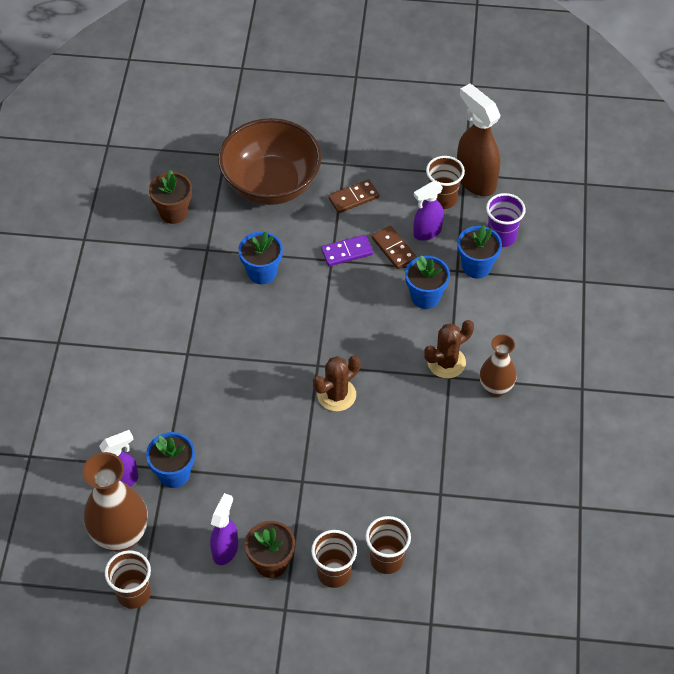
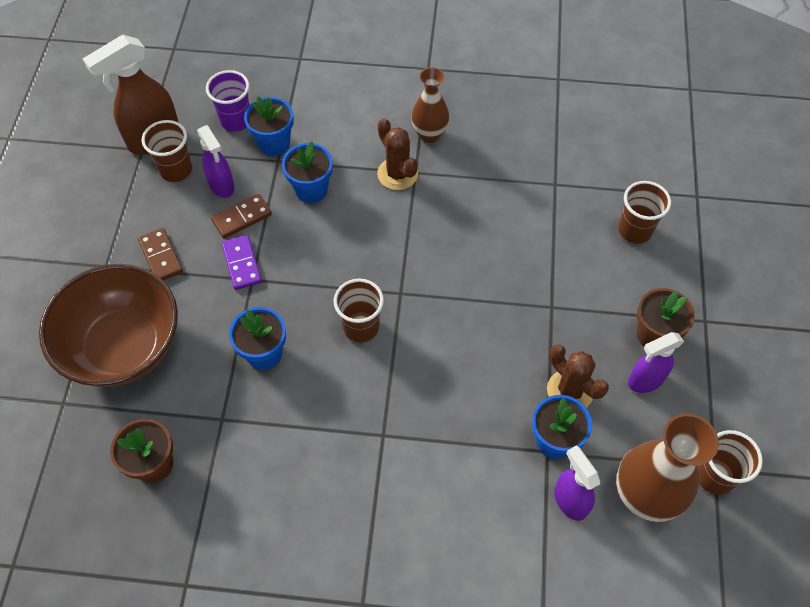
camera: 90 degrees left, 5 degrees up
(225, 549) = (645, 380): purple spray bottle -> purple spray bottle turned 45 degrees counterclockwise
(334, 573) = (657, 276): brown cup -> brown cup (361, 327)
(336, 395) = (440, 274): brown cactus -> brown cactus (570, 391)

